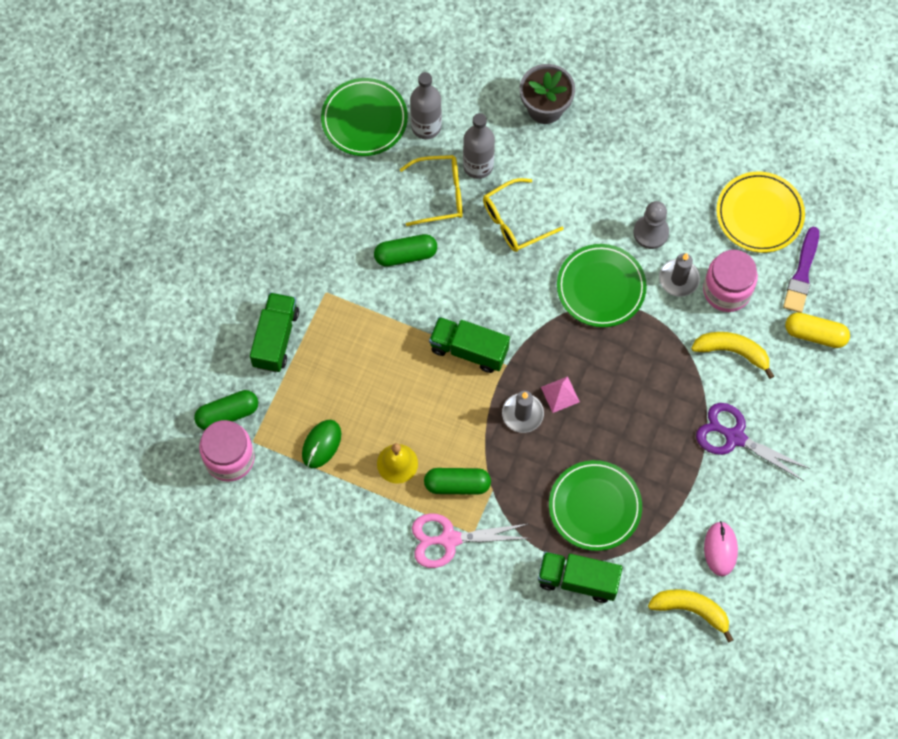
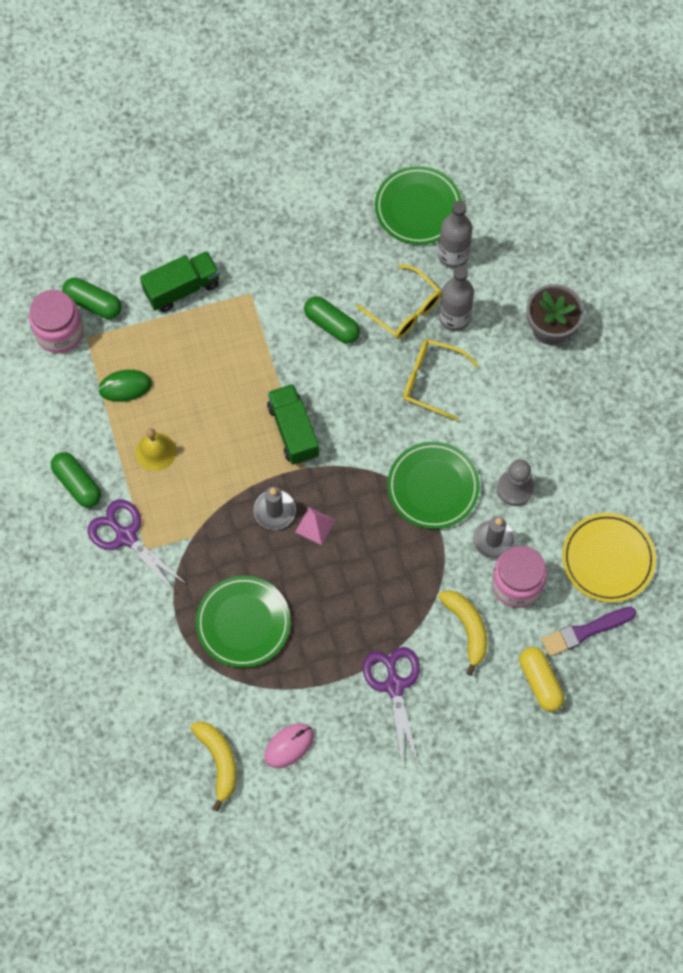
camera: 50 degrees right, 0 degrees up
(449, 539) = (126, 536): pink scissors -> purple scissors
(457, 484) = (175, 508): green capsule -> green capsule (77, 484)
(578, 580) = (172, 656): green truck -> none

